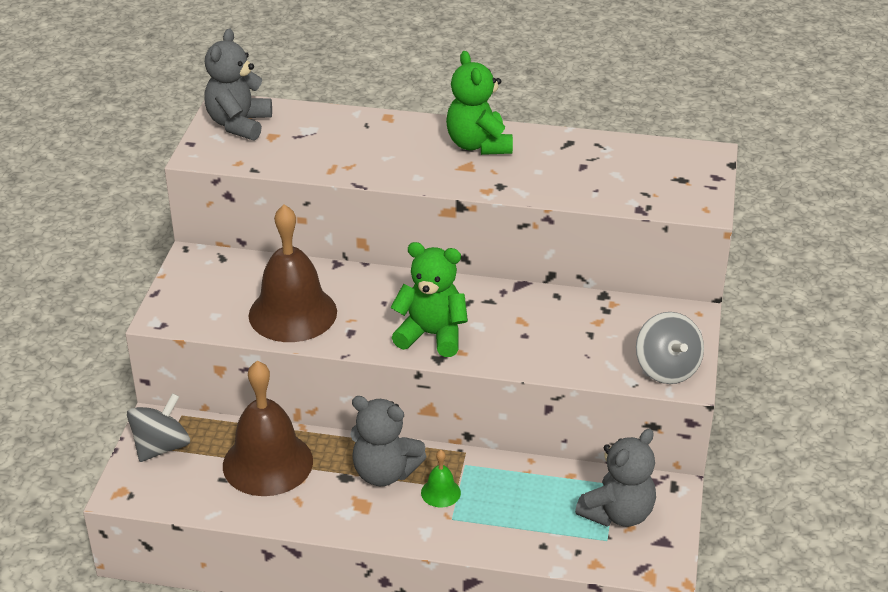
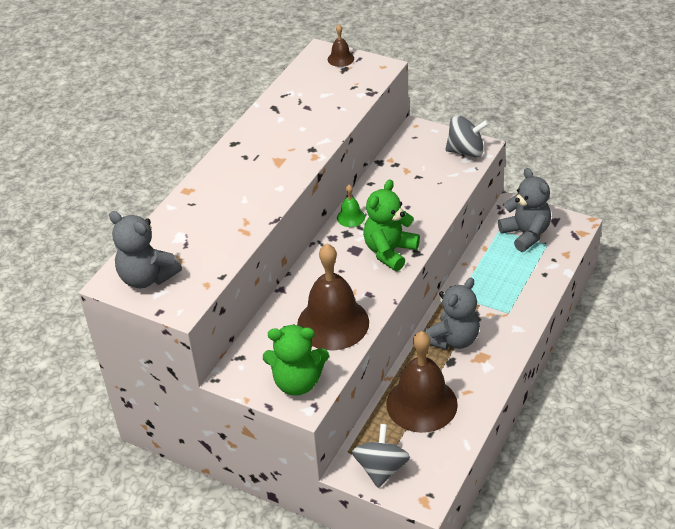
camera: 70 degrees left, 5 degrees up
(161, 447) = (381, 468): grey spinning top -> grey spinning top turned 45 degrees clockwise
(440, 492) = (482, 313): green bell -> green bell (350, 217)
(478, 145) = (253, 150): green teddy bear -> green teddy bear (297, 382)
(701, 172) = (340, 59): none -> brown bell

